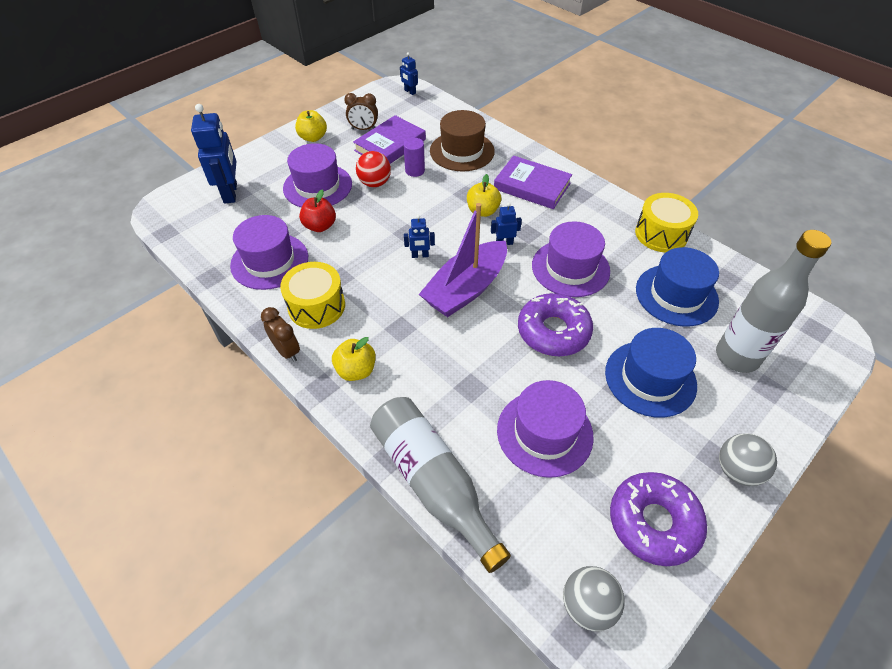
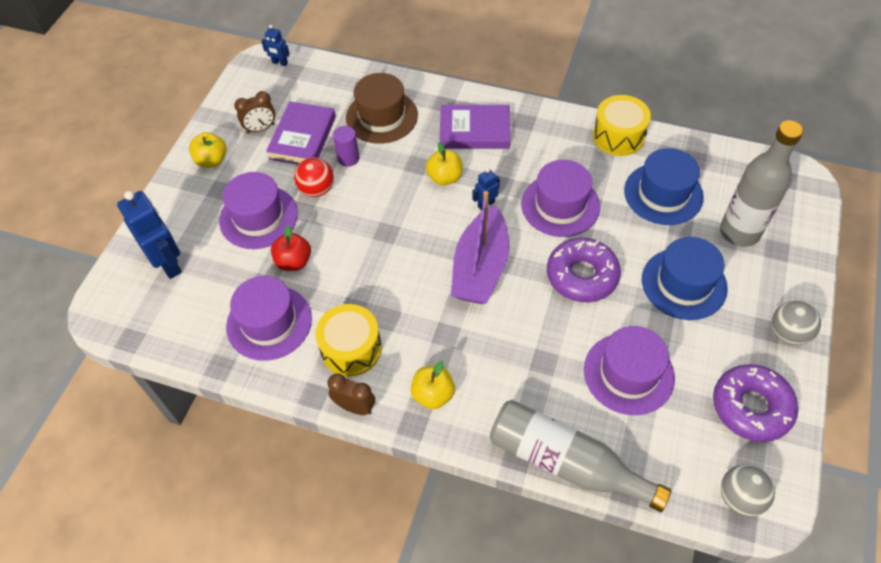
camera: 25 degrees left, 5 degrees up
(420, 255) = (415, 251): blue robot -> none

